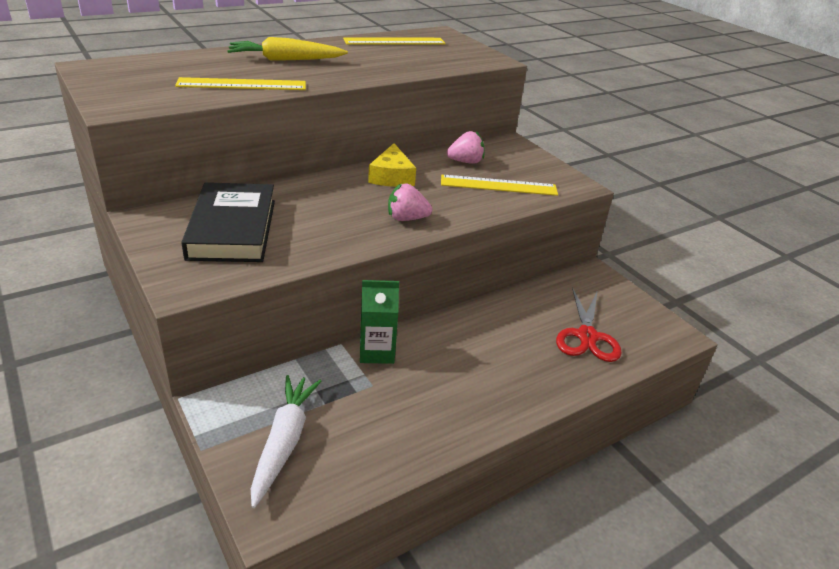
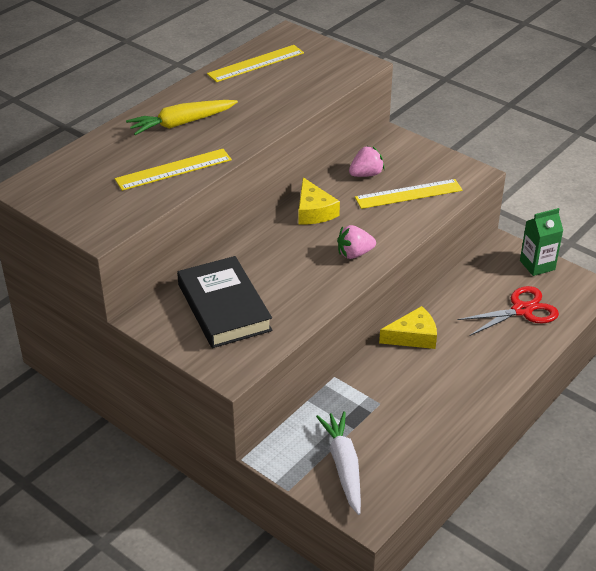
camera: 15 degrees left, 5 degrees up
(377, 352) = (367, 375): green carton -> green carton (537, 265)
(451, 329) = (413, 336): none -> yellow cheese
(587, 336) = (522, 310): red scissors -> red scissors turned 105 degrees counterclockwise

